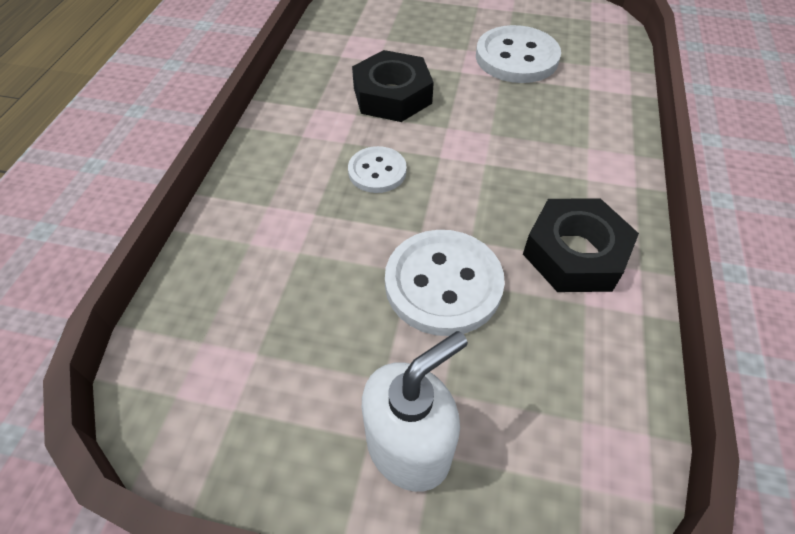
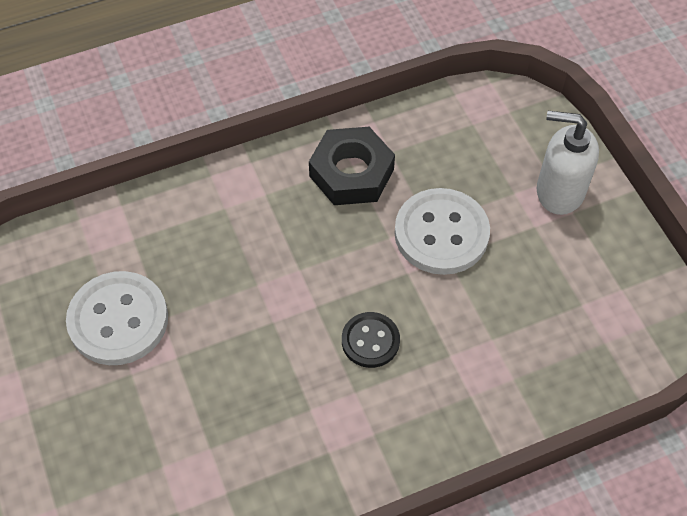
camera: 125 degrees left, 5 degrees up
(377, 171) = (370, 341): white button -> black button
(392, 95) = (260, 395): black nut -> none

